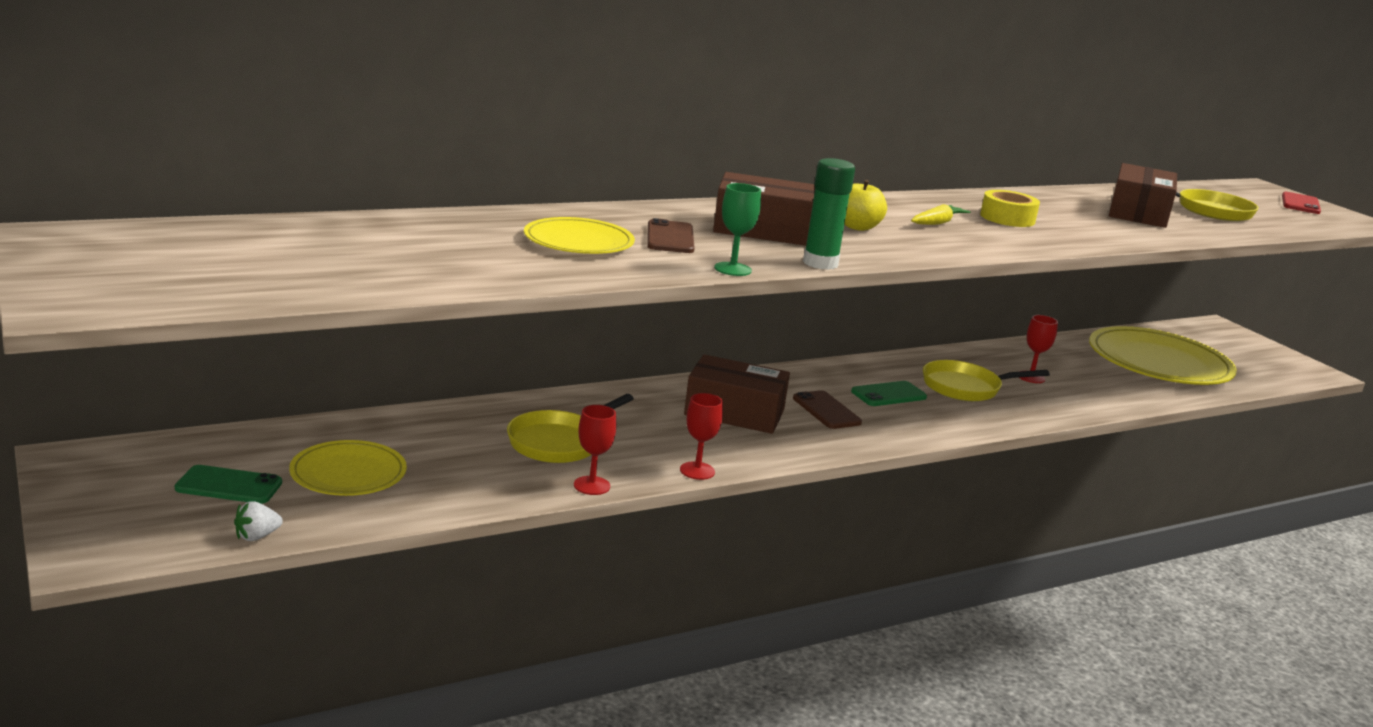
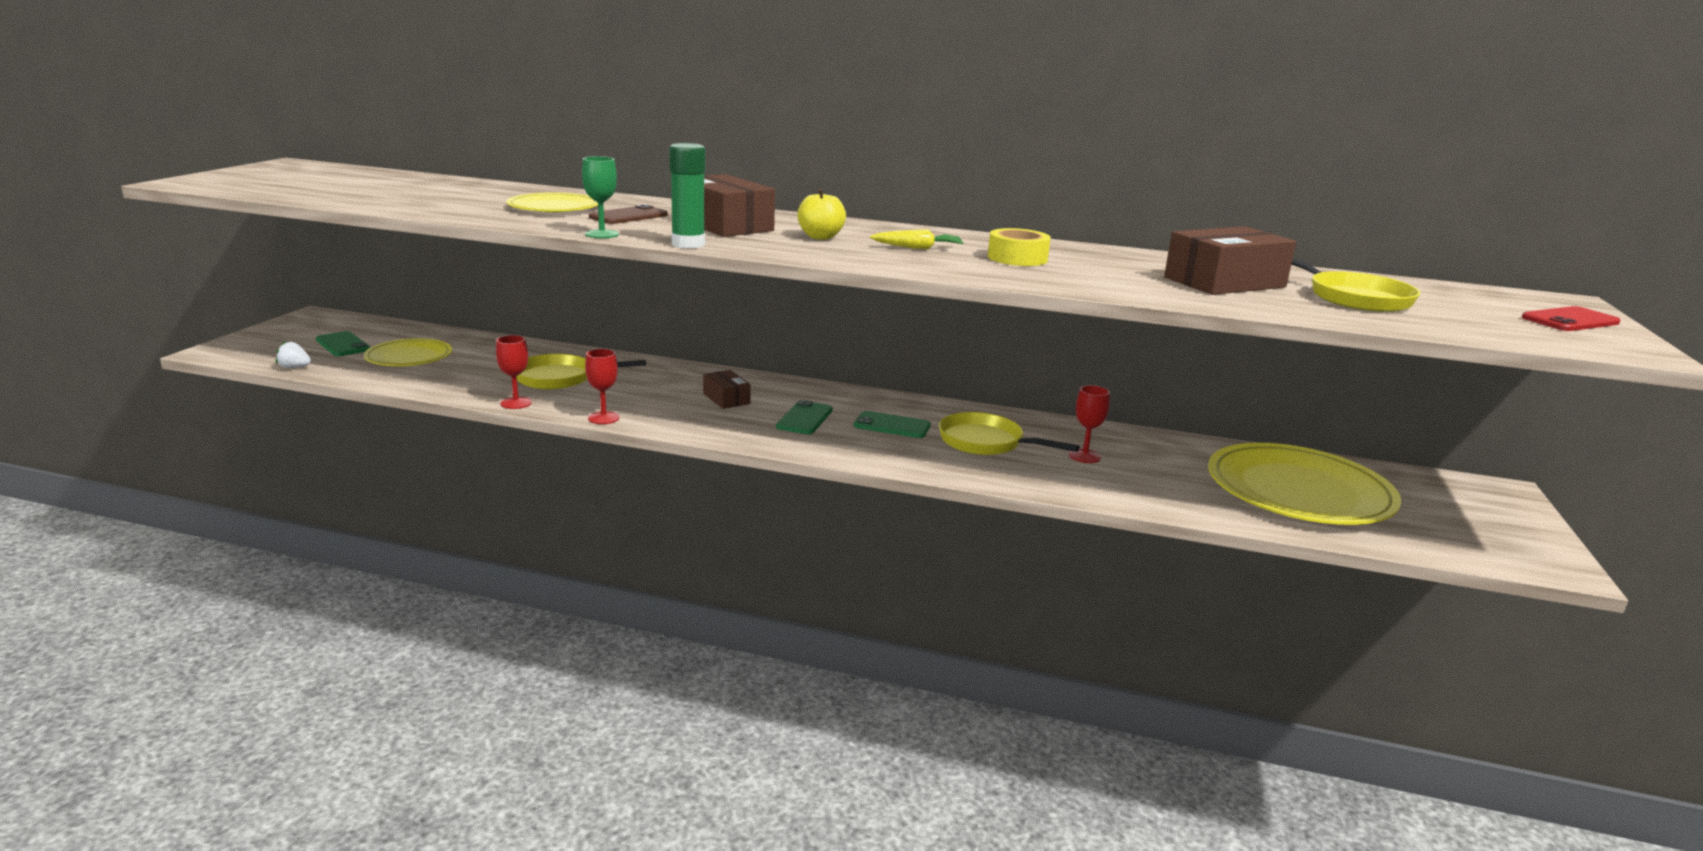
camera: 45 degrees right, 0 degrees up
(734, 412) = (726, 398): brown box -> brown box, size x0.55
(826, 410) = (804, 418): brown phone -> green phone

